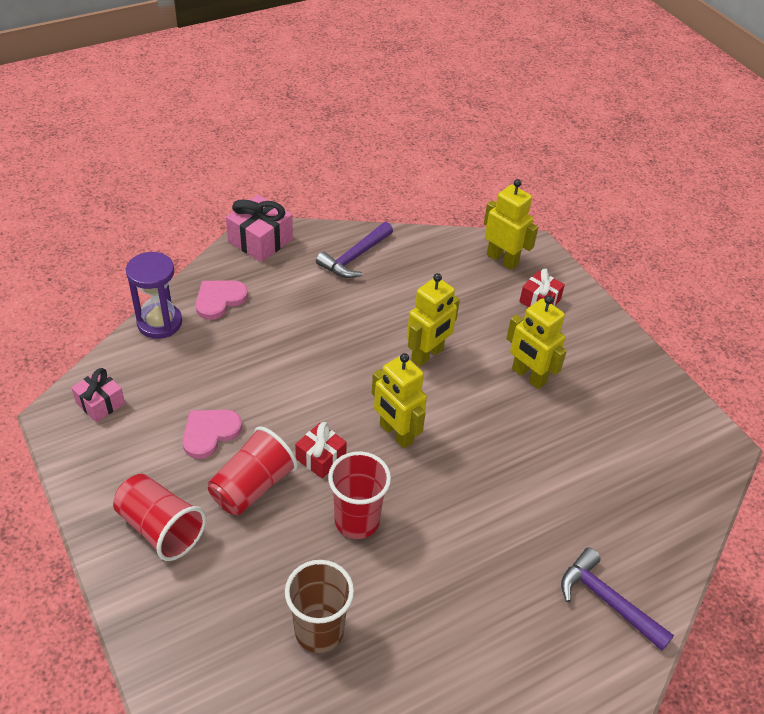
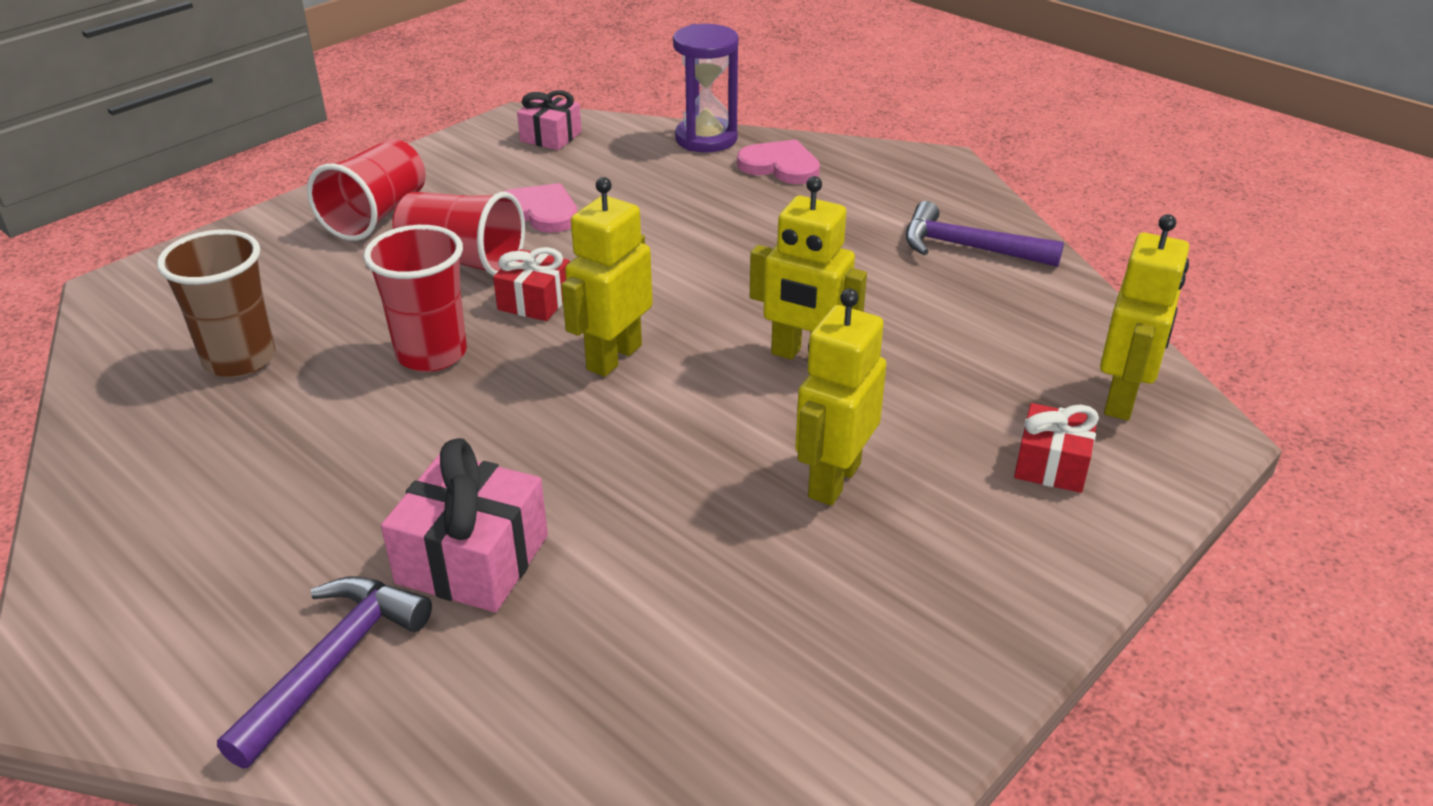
camera: 75 degrees right, 10 degrees down
(260, 240) = (925, 168): pink gift -> pink gift (472, 559)

